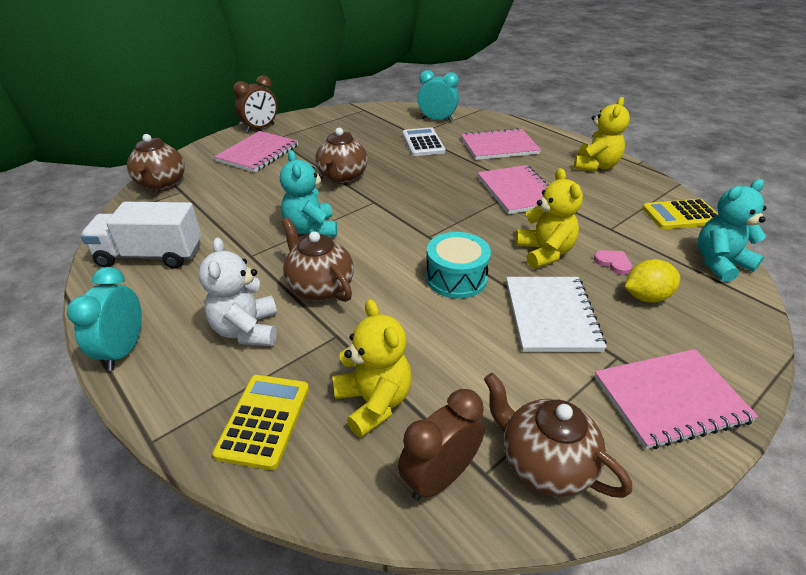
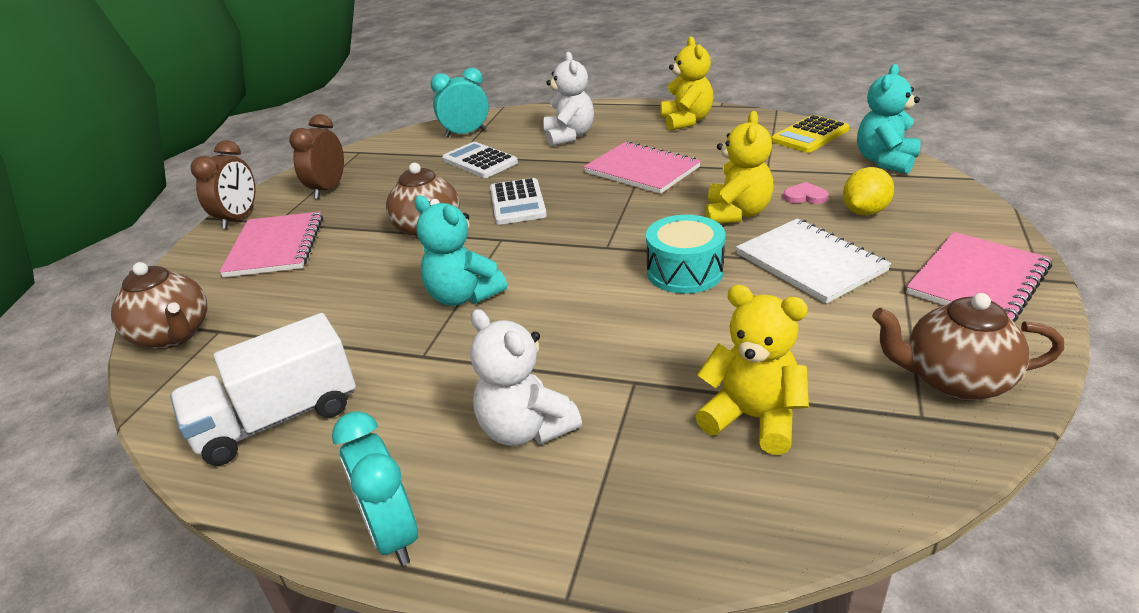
camera: 30 degrees left, 5 degrees down
(264, 420) = (666, 499): yellow calculator -> none
(319, 287) = (553, 347): brown teapot -> none
(412, 181) = (517, 202): none -> white calculator
(439, 477) = (892, 443): brown clock -> brown clock (328, 189)
(499, 146) = (569, 136): pink notebook -> white teddy bear
(544, 253) = (737, 213): yellow teddy bear -> yellow teddy bear turned 60 degrees clockwise

